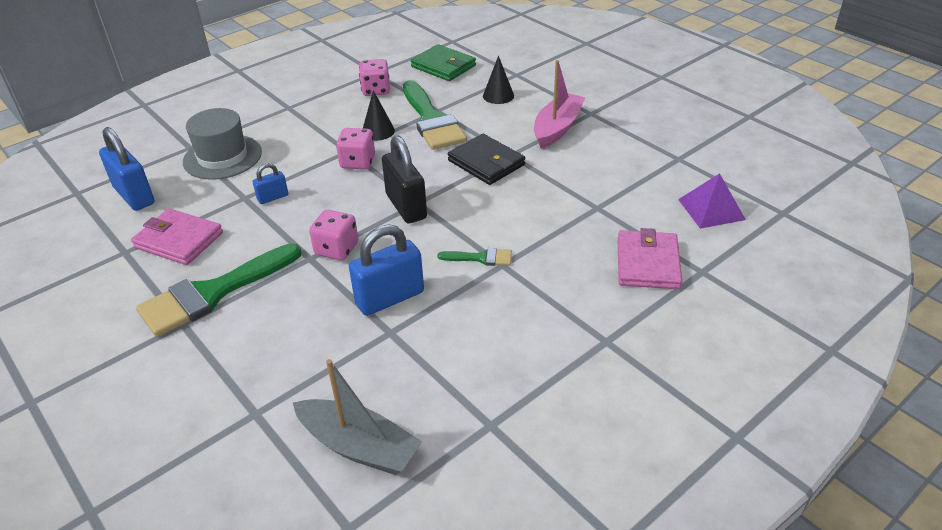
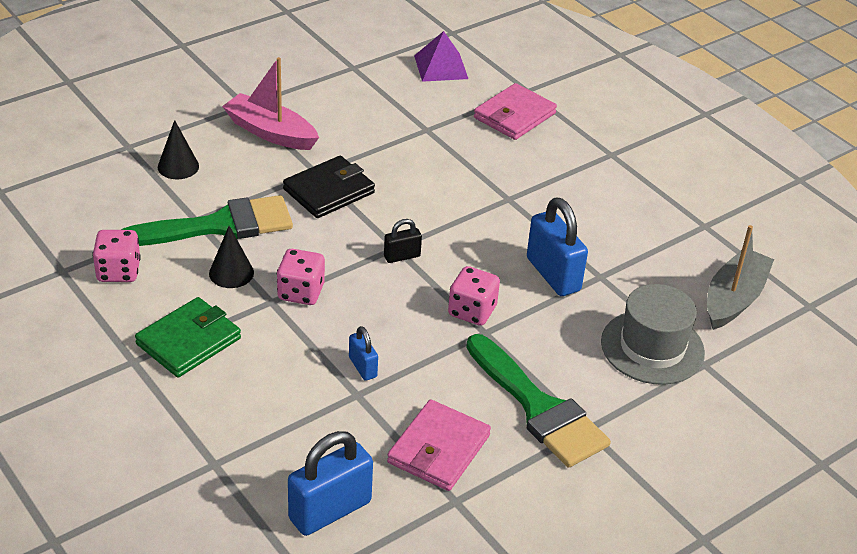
camera: 90 degrees left, 0 degrees up
(222, 157) = (252, 424): grey hat -> grey hat (652, 347)
(406, 206) = (402, 256): black padlock -> black padlock, size x0.52
(443, 66) = (75, 205): green wallet -> green wallet (188, 341)
(481, 258) = (497, 211): green brush -> none
(647, 263) = (514, 116): pink wallet -> pink wallet turned 60 degrees counterclockwise

